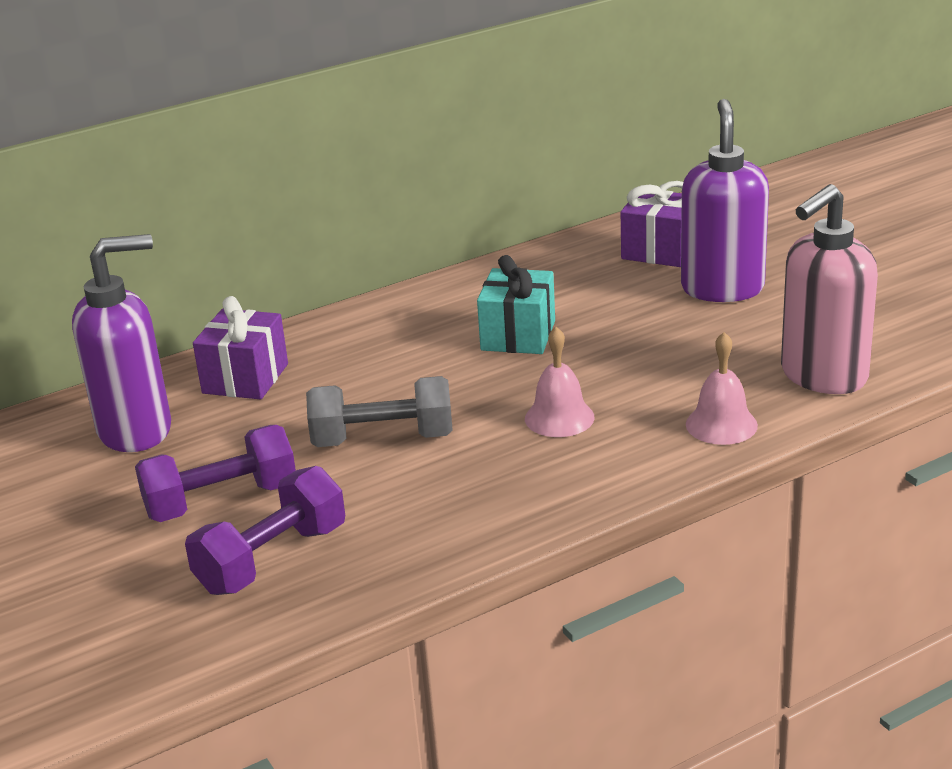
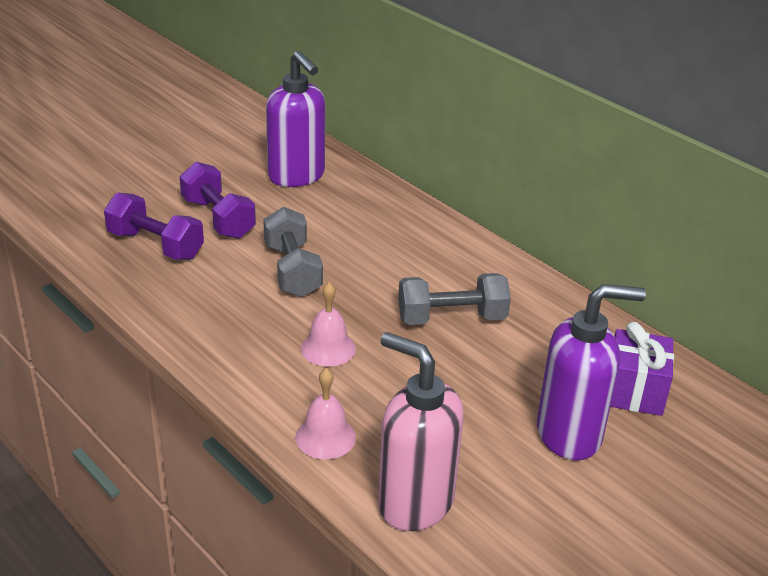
camera: 75 degrees right, 5 degrees up
(245, 378) = (365, 205): purple gift -> none
(518, 335) = (451, 318): turquoise gift -> grey dumbbell

